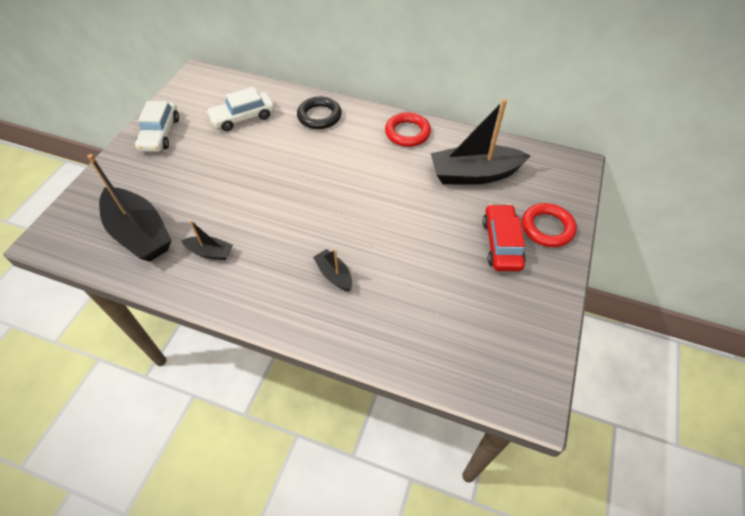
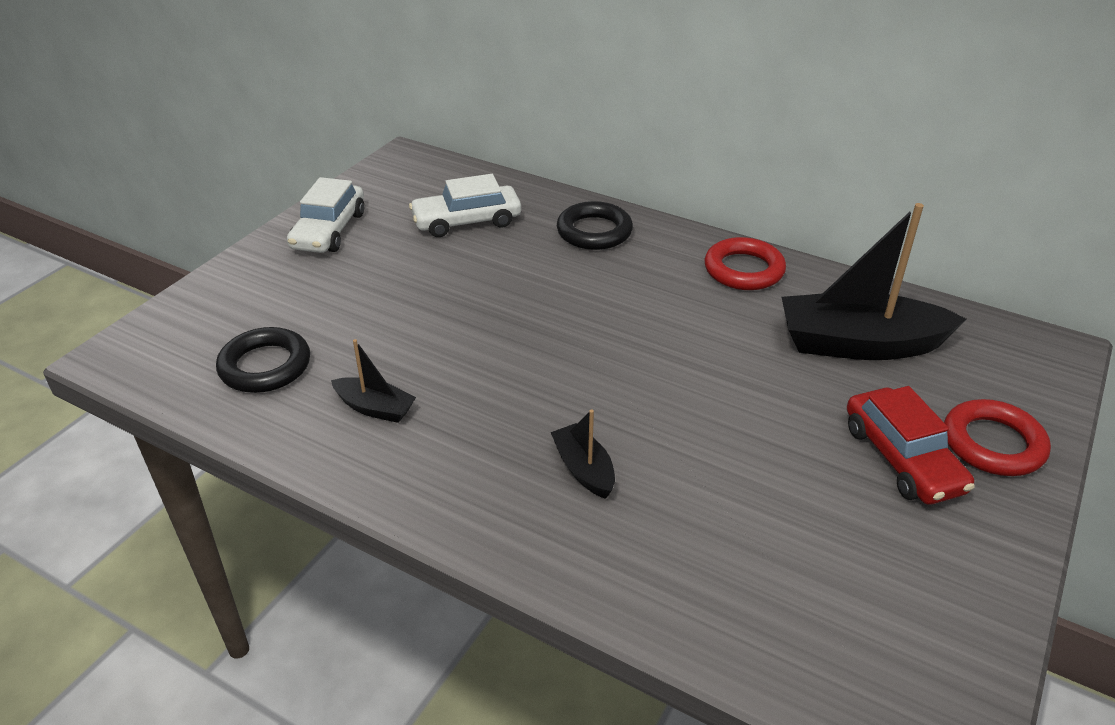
camera: 10 degrees right, 15 degrees down
(140, 233) = (265, 366): black boat -> black ring
(501, 243) = (902, 458): red car -> red car turned 150 degrees clockwise

